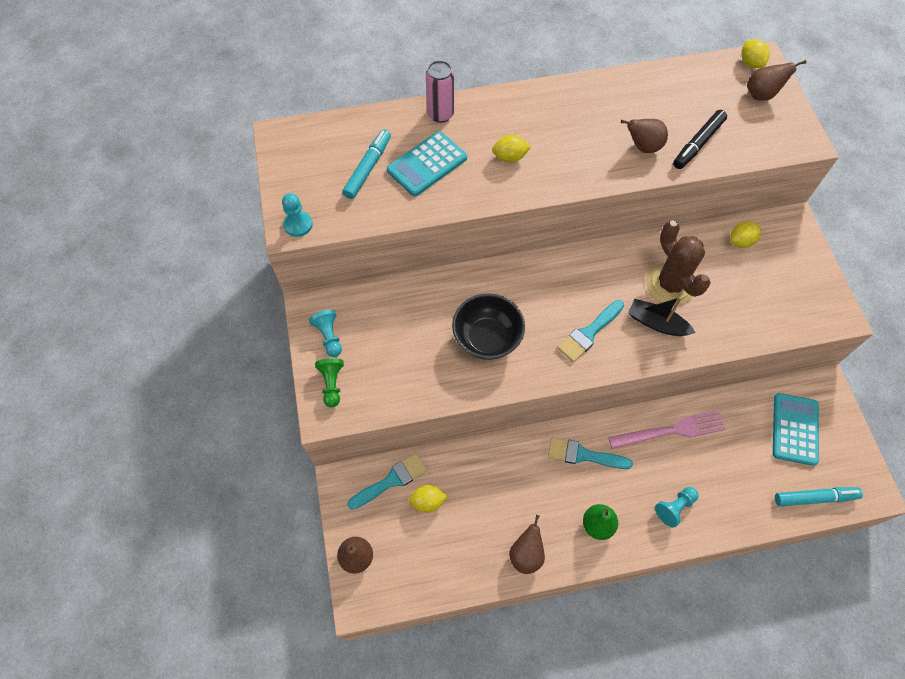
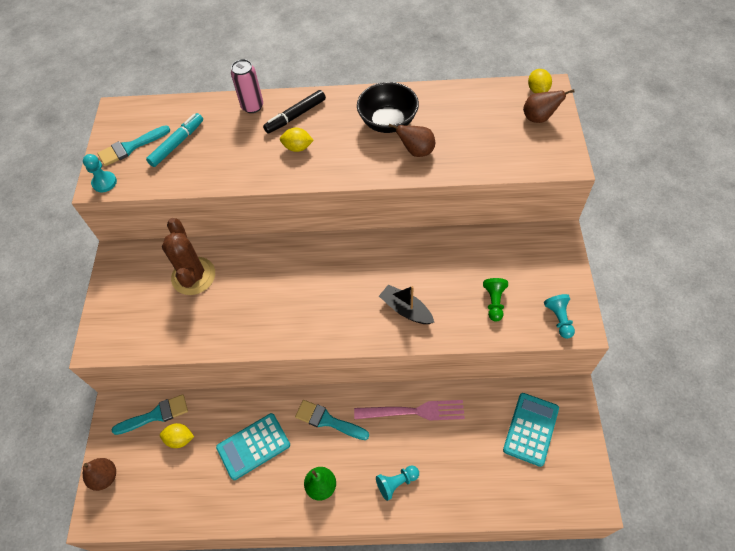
camera: 15 degrees right, 5 degrees down
(329, 337) = (122, 281): turquoise pawn -> turquoise pawn (559, 319)
(332, 384) = (110, 321): green pawn -> green pawn (494, 302)
(427, 164) = (226, 146): turquoise calculator -> turquoise calculator (253, 446)
(487, 338) = (252, 301): black bowl -> black bowl (388, 122)
(526, 554) = (250, 501): brown pear -> none
(589, 333) = (342, 309): turquoise brush -> turquoise brush (131, 147)
(670, 284) = (429, 277): brown cactus -> brown cactus (193, 276)
(698, 144) = (466, 154): black marker -> black marker (295, 116)
(741, 241) = (505, 247): yellow lemon -> none
(815, 498) = (532, 497): turquoise marker -> none

